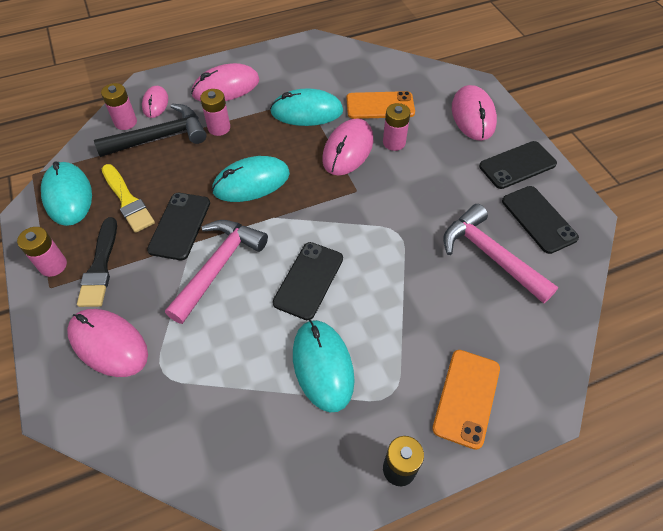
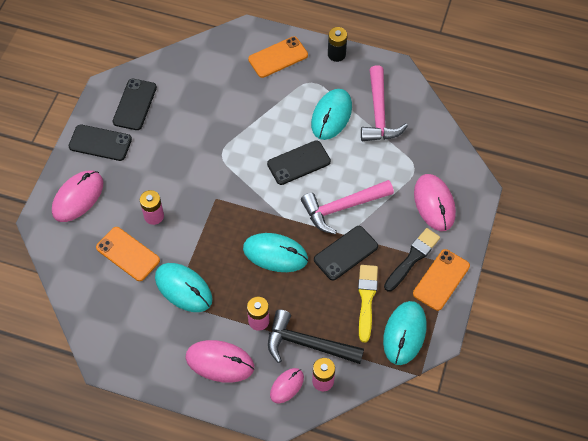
camera: 140 degrees left, 5 degrees up
(53, 265) = (441, 280): pink battery -> orange phone
(348, 150) = (189, 233): pink mouse -> none
(490, 255) = (187, 106): pink hammer -> pink hammer (379, 114)

